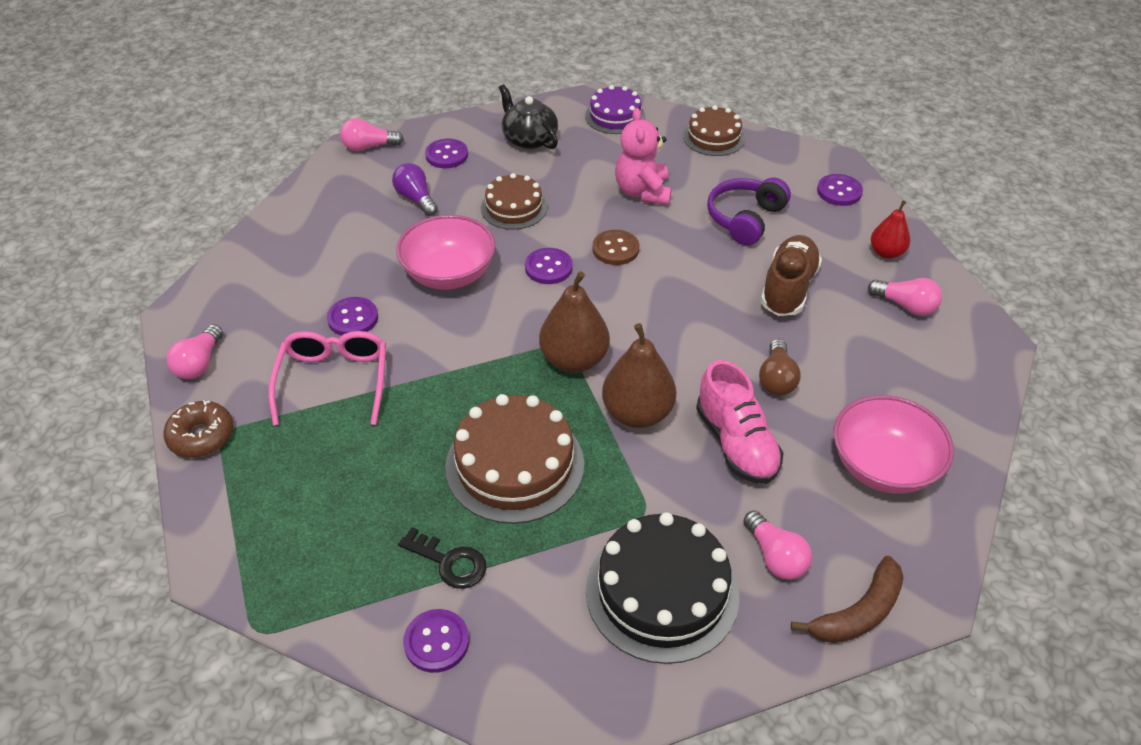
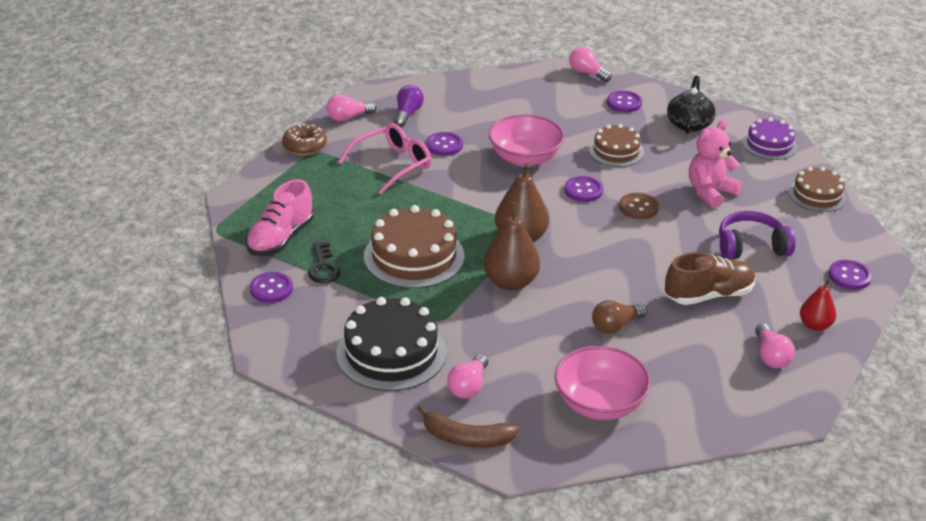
camera: 50 degrees right, 10 degrees down
(416, 199) = (569, 113): purple light bulb -> purple light bulb (407, 114)
(736, 443) = (537, 332): pink shoe -> pink shoe (280, 239)

